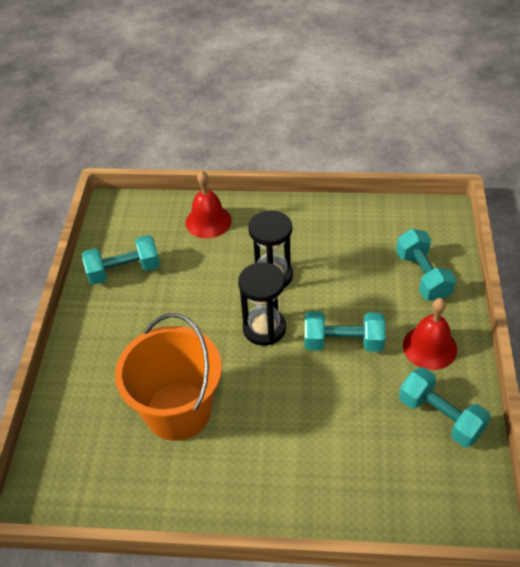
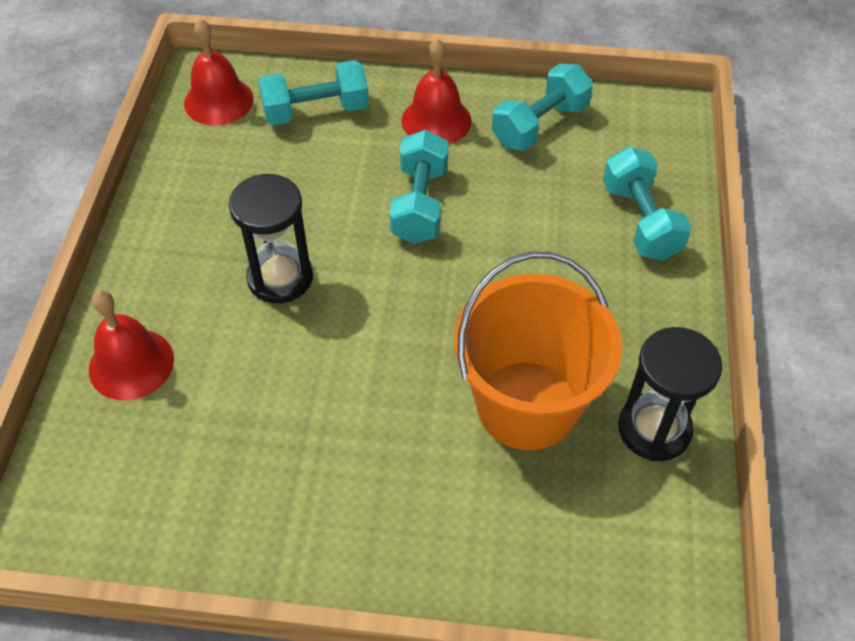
camera: 90 degrees left, 5 degrees up
(124, 271) = (221, 499): turquoise dumbbell -> turquoise dumbbell (640, 221)
(264, 328) = (384, 292): black hourglass -> black hourglass (654, 429)
(420, 224) = (218, 101): none -> red bell

